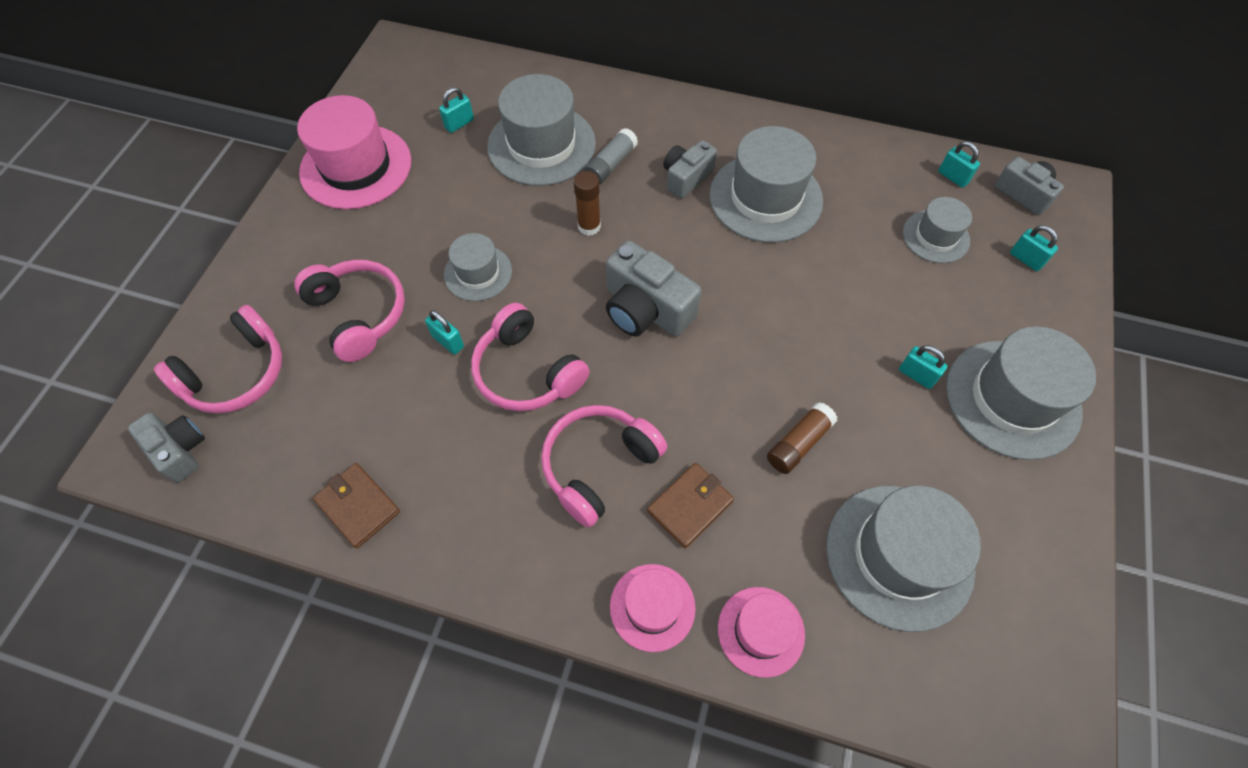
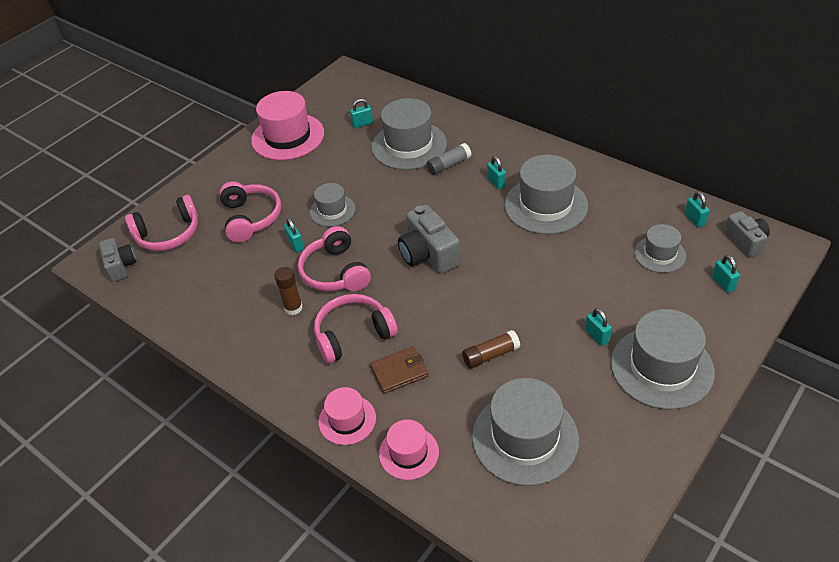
camera: 25 degrees right, 15 degrees down
(358, 506) = (202, 319): brown wallet -> none
(589, 226) = (416, 198): brown glue stick -> brown glue stick (293, 308)
(686, 178) = (496, 182): grey camera -> turquoise padlock

